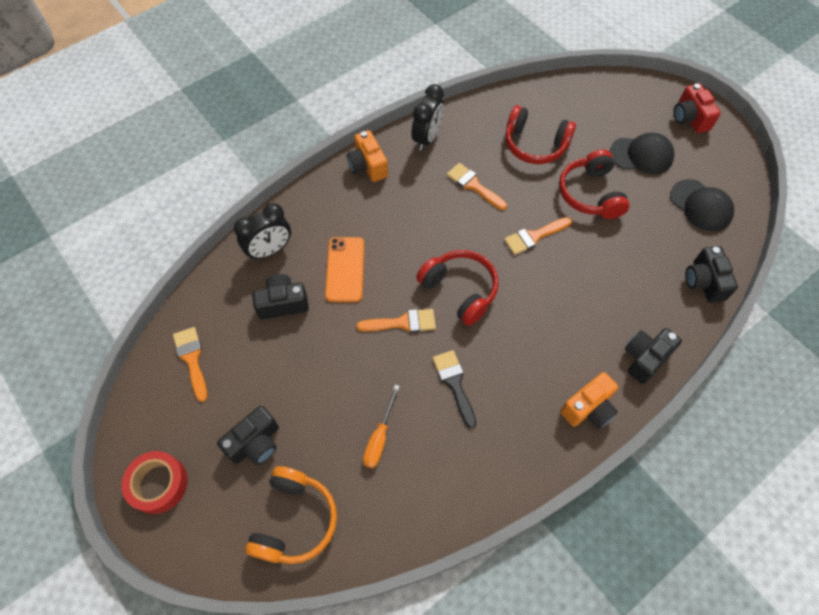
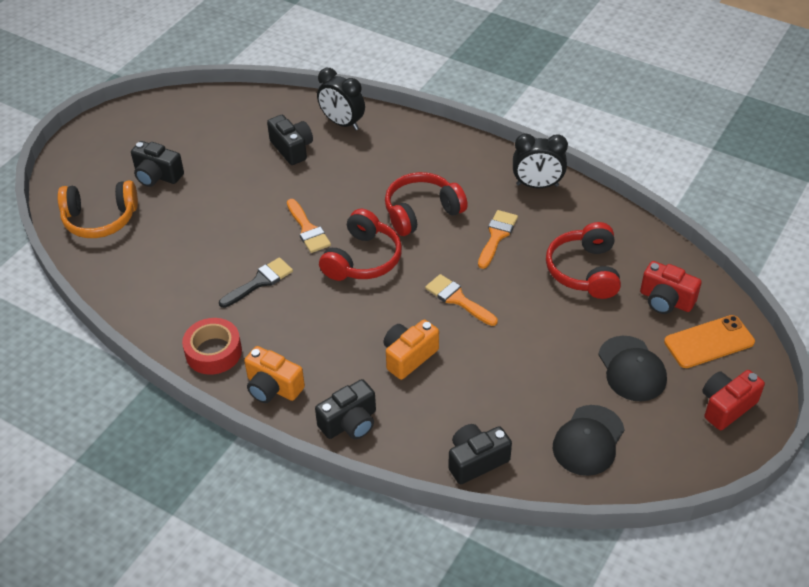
camera: 70 degrees right, 15 degrees down
(158, 484) = (106, 137): red tape -> red tape (213, 352)
(192, 359) = (216, 116): orange brush -> none
(345, 269) = (346, 175): orange phone -> orange phone (709, 342)
(367, 166) = (474, 154): orange camera -> orange camera (408, 356)
(379, 437) = (188, 247): orange screwdriver -> none
(582, 110) = (665, 300): none -> red camera
(590, 194) = (543, 333): red headphones -> red headphones (421, 212)
(644, 358) = (350, 423): black camera -> black camera turned 120 degrees clockwise

